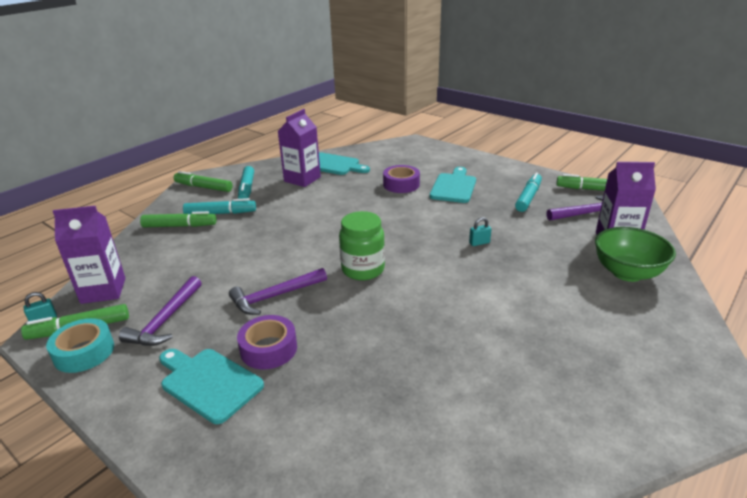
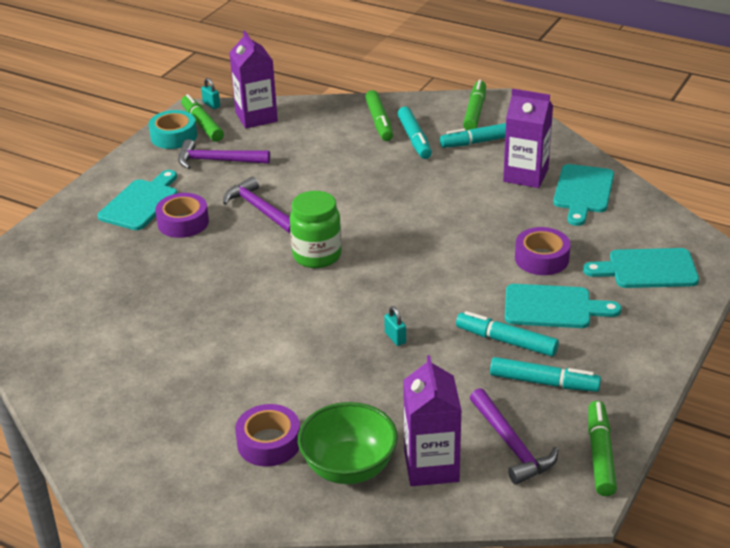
camera: 80 degrees right, 5 degrees up
(422, 158) = (647, 269): none -> turquoise cutting board
(487, 204) = (506, 341): none -> turquoise marker
(609, 308) = (269, 443): none -> purple tape

